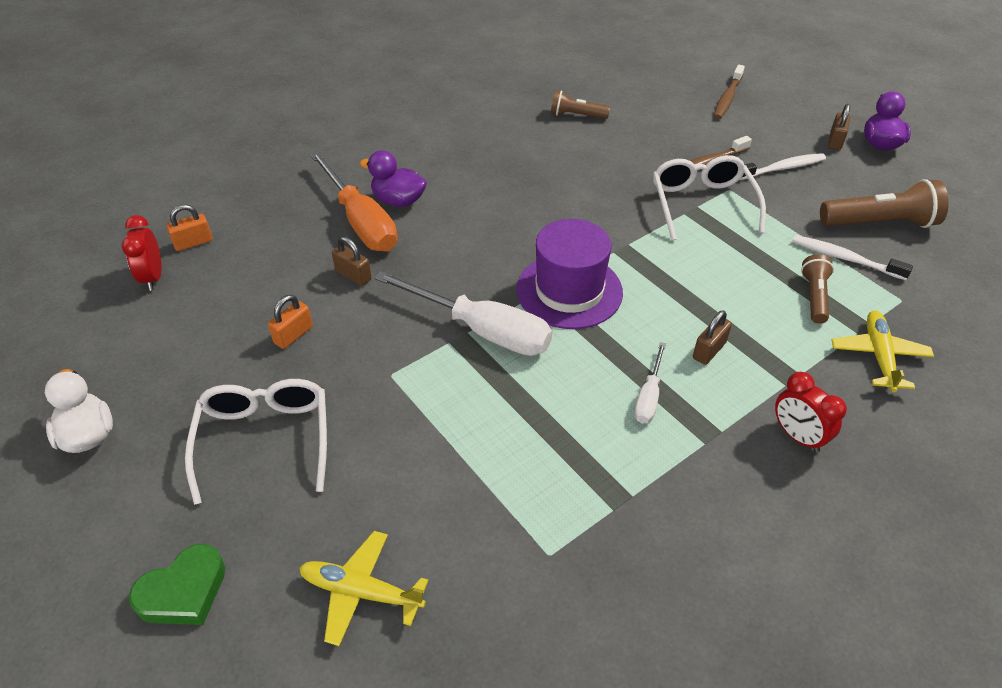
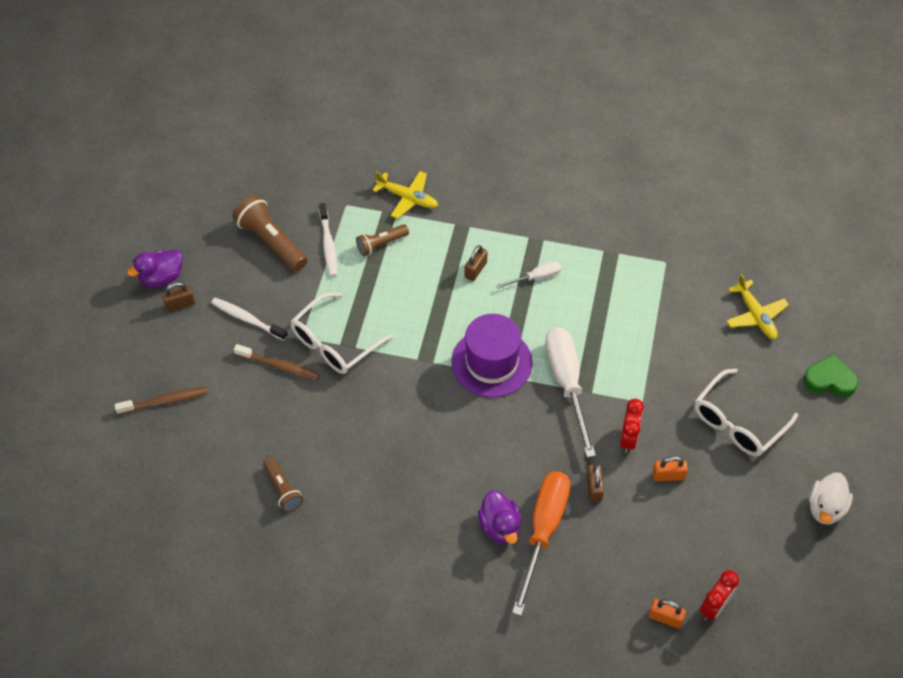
camera: 130 degrees left, 10 degrees up
(709, 350) = (475, 270): brown padlock -> brown padlock turned 60 degrees counterclockwise
(797, 436) = (501, 207): red clock -> red clock (628, 438)
(879, 356) = (407, 198): yellow plane -> yellow plane turned 120 degrees counterclockwise

